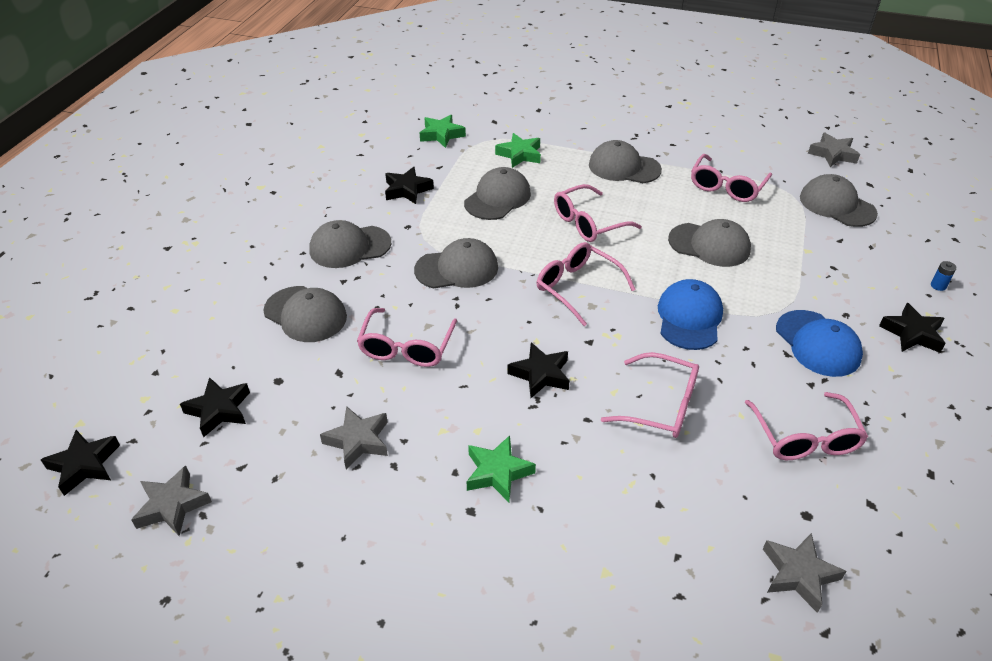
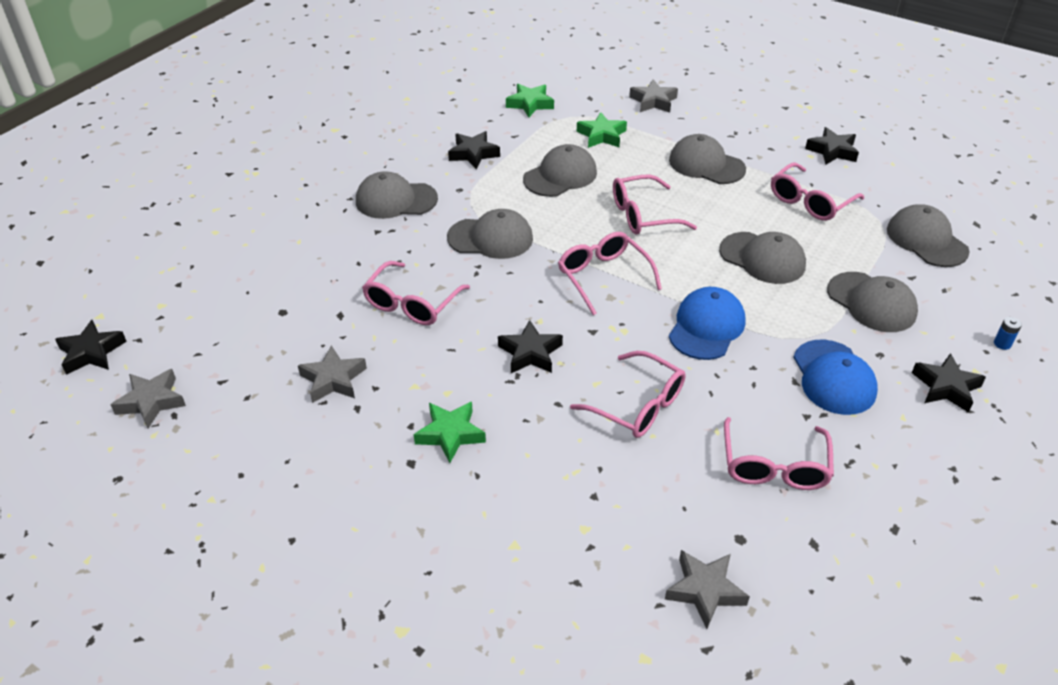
camera: 15 degrees right, 0 degrees up
(219, 410) = (221, 328): black star -> black star (832, 151)
(305, 314) = (330, 256): grey cap -> grey cap (871, 302)
(833, 154) = (949, 185): grey star -> grey star (653, 101)

